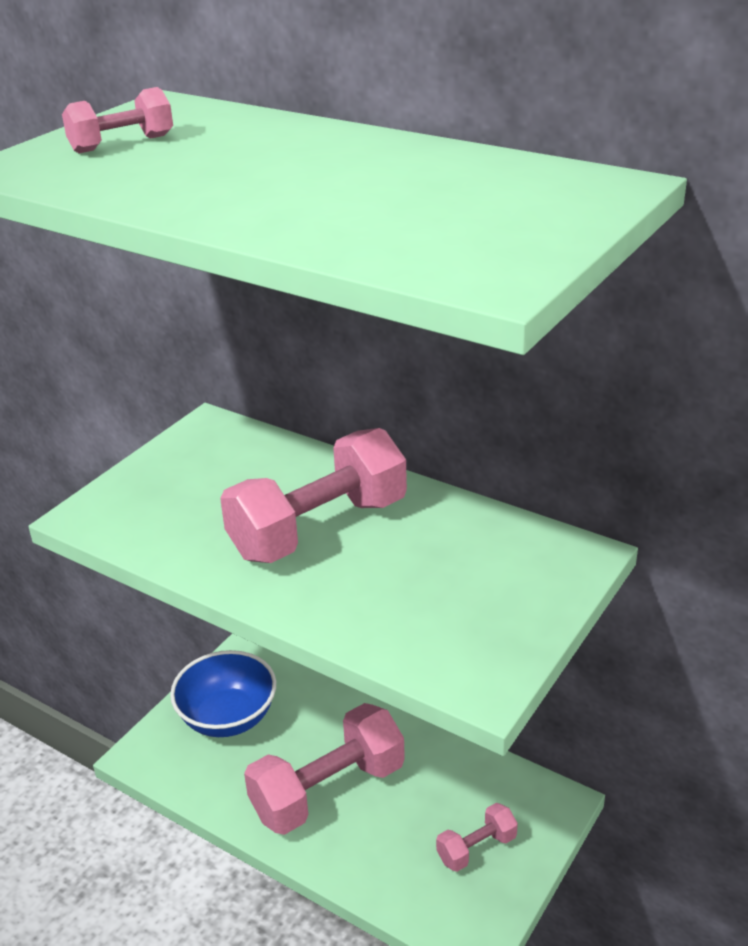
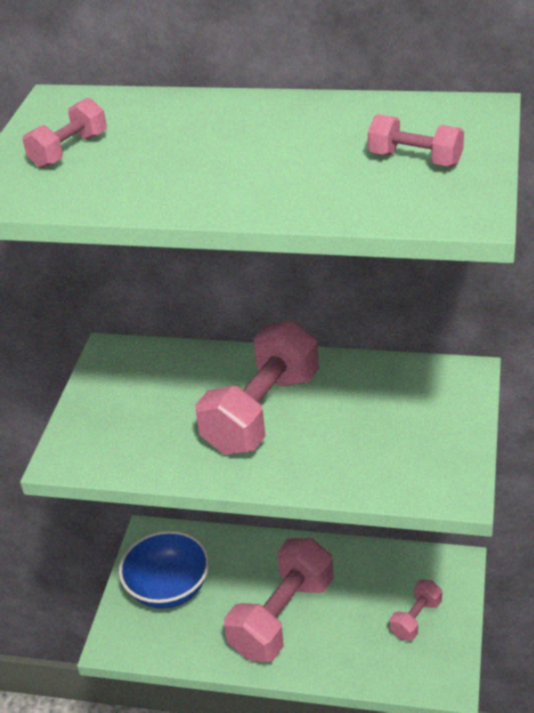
camera: 20 degrees left, 5 degrees up
(485, 216) = (415, 159): none -> pink dumbbell

